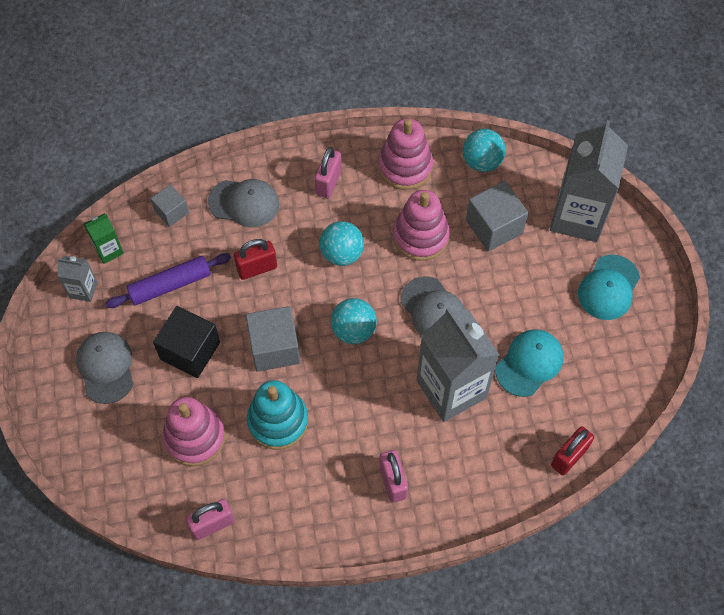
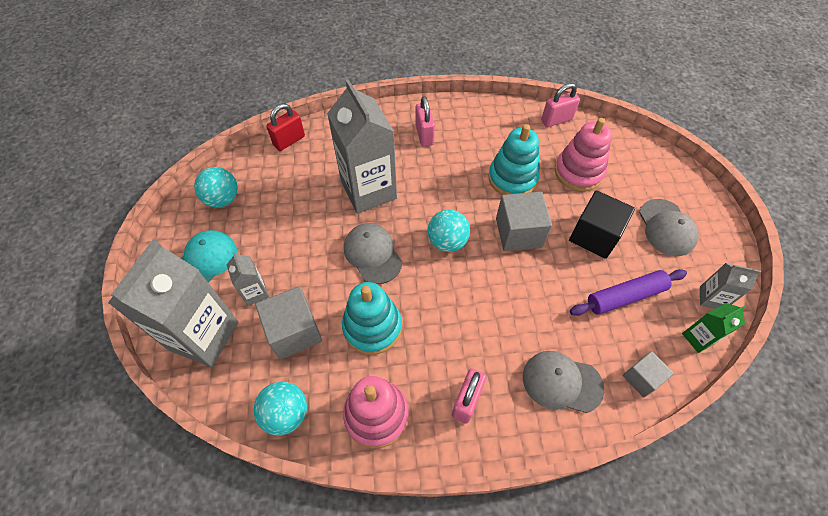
camera: 175 degrees left, 5 degrees down
(257, 268) = (540, 306): red padlock -> none
(342, 253) = (455, 315): turquoise ball -> turquoise ball (223, 199)
(420, 236) = (372, 327): pink stacking toy -> turquoise stacking toy
(529, 363) = (298, 204): turquoise cap -> none
(543, 260) = (255, 292): none -> grey carton

